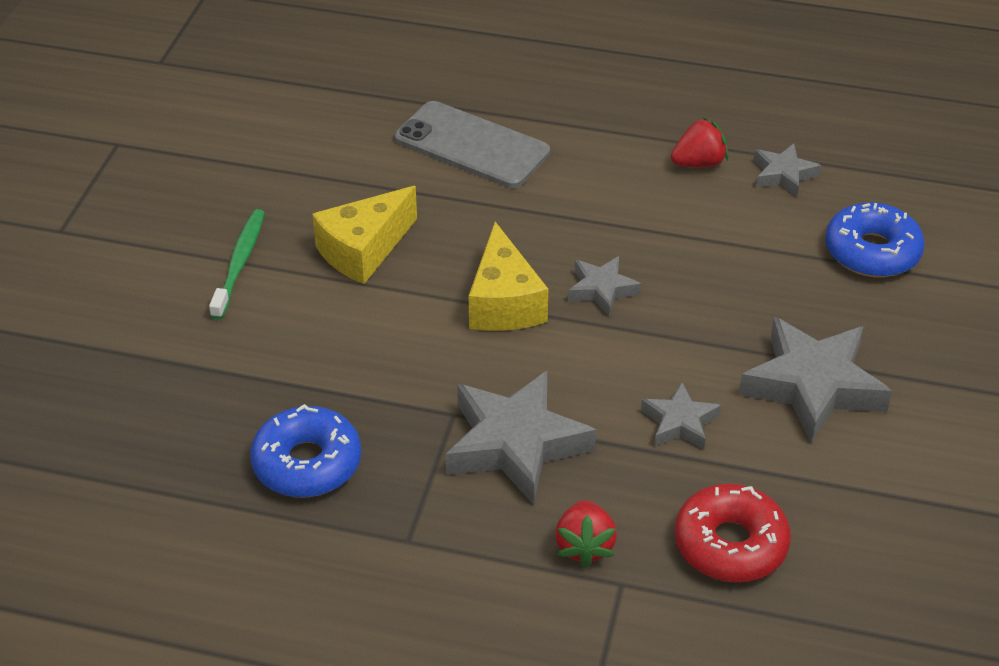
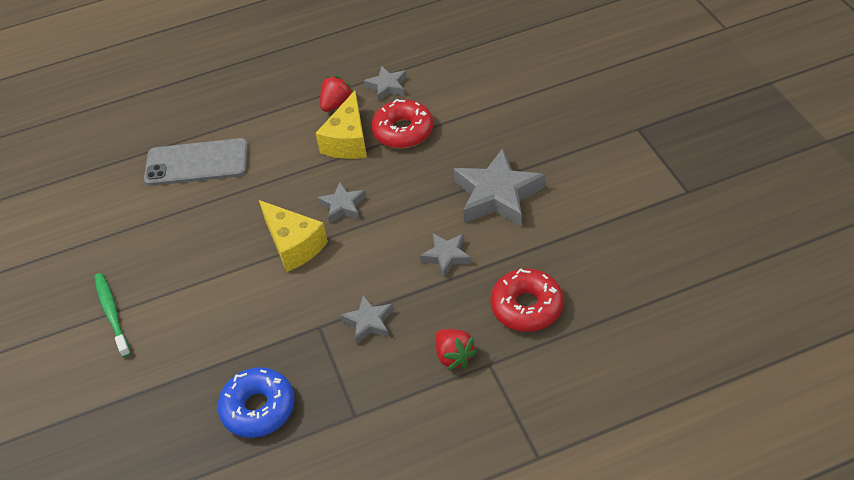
camera: 30 degrees left, 5 degrees up
(363, 250) = (184, 261): yellow cheese -> yellow cheese (348, 141)
(515, 444) = (369, 322): grey star -> grey star, size x0.53
(756, 240) = (403, 131): none -> red donut
(872, 252) = (467, 104): blue donut -> none

